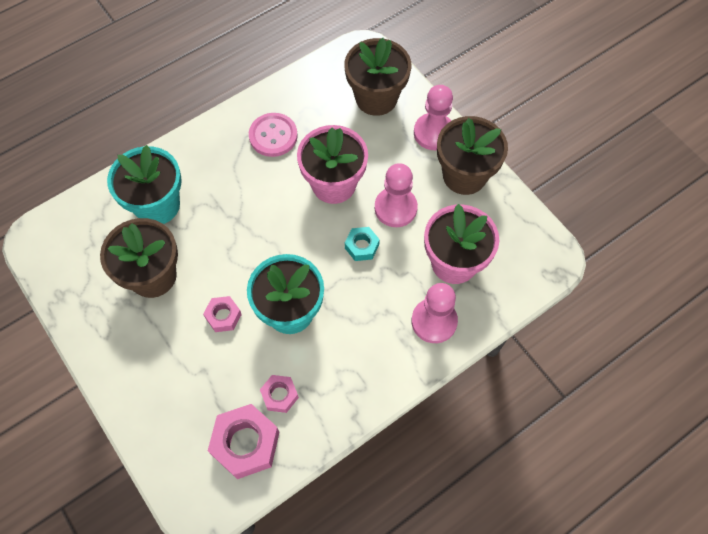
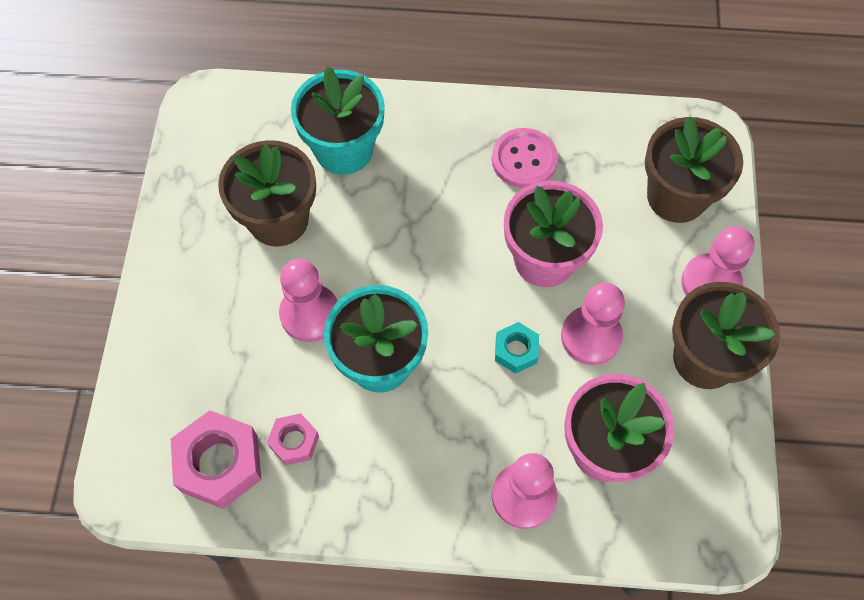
camera: 40 degrees right, 0 degrees up
(223, 316) = (310, 314): pink nut -> pink pawn

